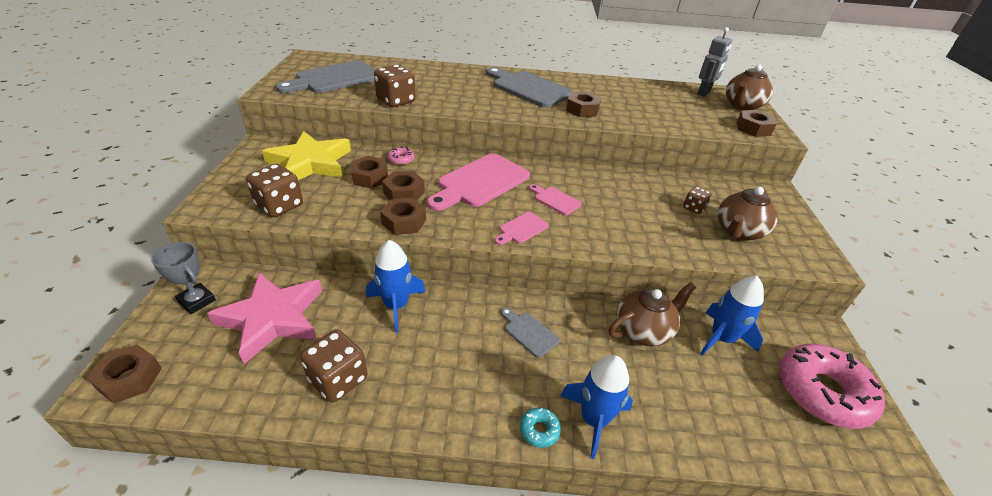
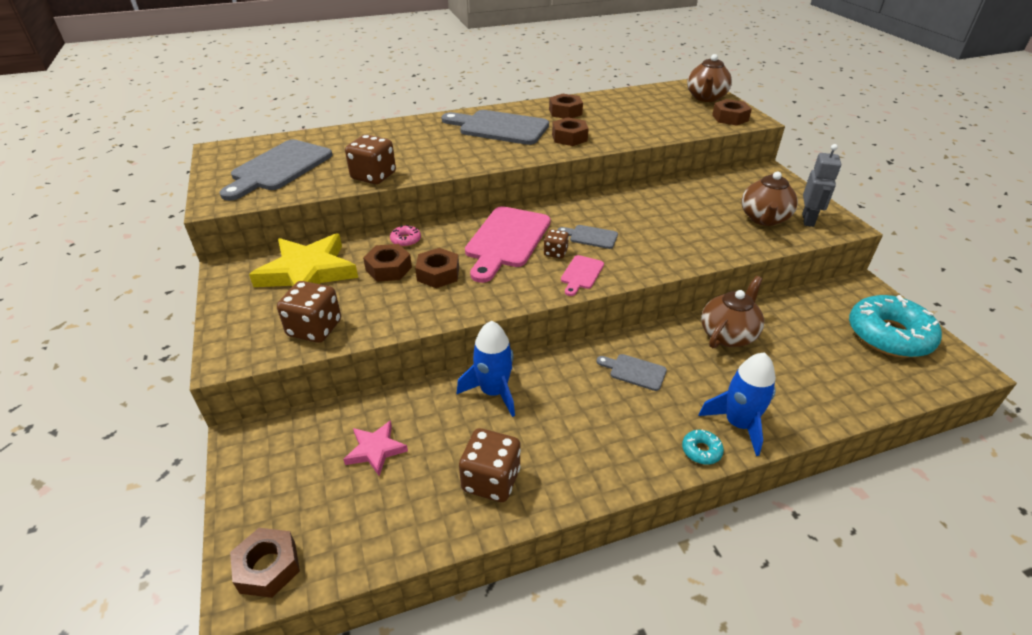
camera: 20 degrees left, 0 degrees up
(197, 301) = (274, 464): grey trophy -> none
(272, 318) = (375, 450): pink star -> pink star, size x0.51
(404, 222) = (463, 303): brown nut -> brown nut (565, 112)
(555, 200) = (590, 237): pink cutting board -> grey cutting board
(694, 208) = (715, 208): brown dice -> brown dice (555, 253)
(704, 93) = (664, 92): grey robot -> grey robot (808, 220)
(721, 338) = (792, 319): blue rocket -> none
(822, 392) = (889, 335): pink donut -> turquoise donut

